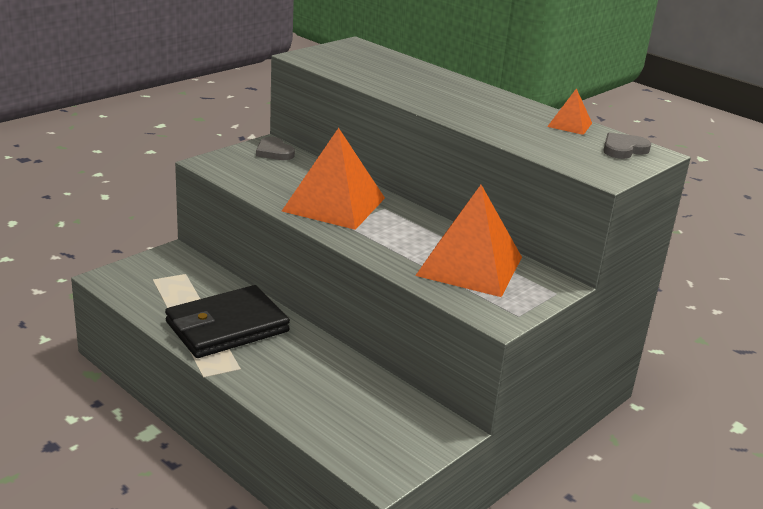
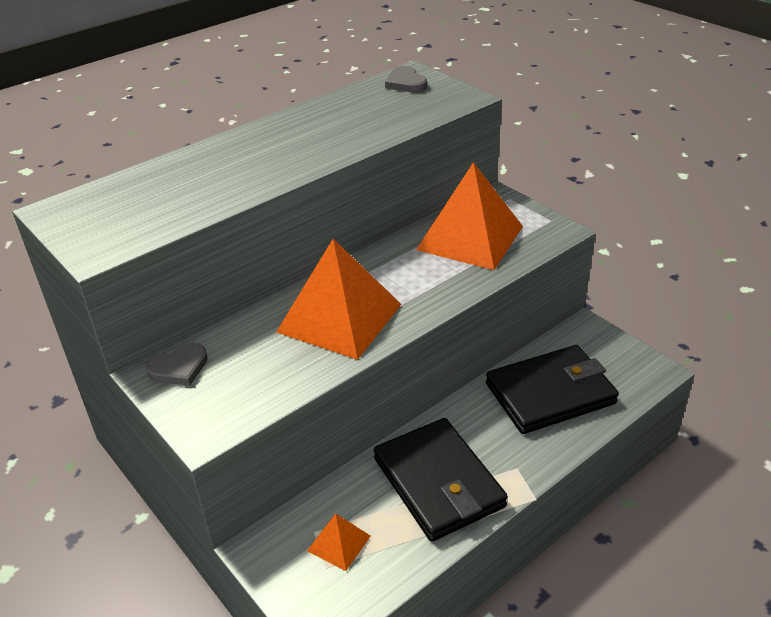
camera: 80 degrees left, 10 degrees up
(339, 395) = (550, 393): none -> black wallet
(569, 125) = (348, 100): orange pyramid -> orange pyramid (339, 543)

